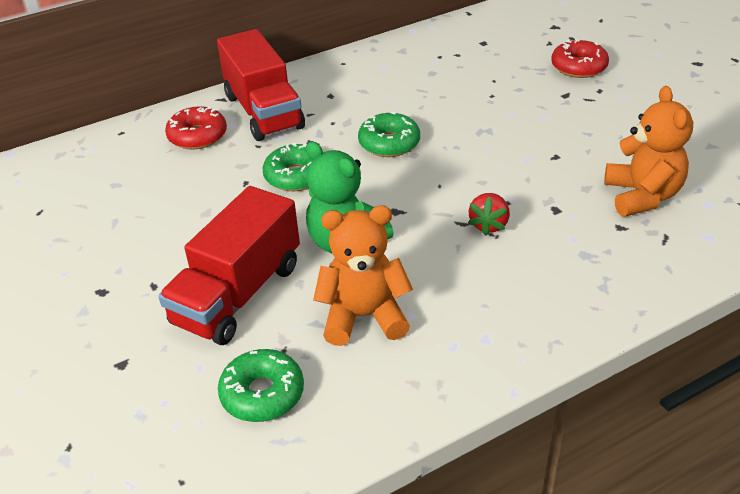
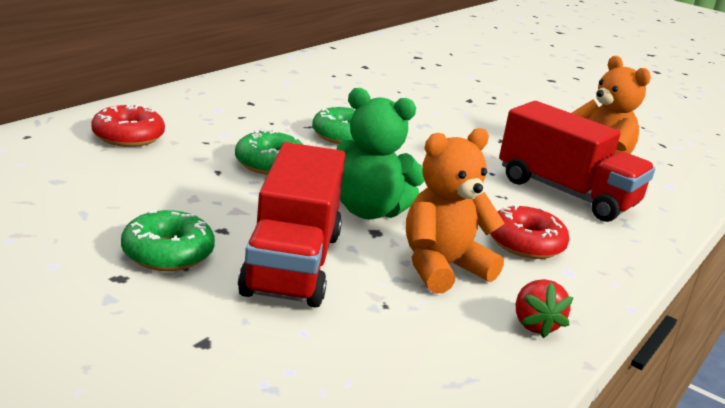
camera: 30 degrees left, 15 degrees down
(262, 394) = (397, 345): green donut -> green donut (168, 253)
(263, 112) = (189, 116): red truck -> red truck (566, 193)
(489, 225) = (491, 189): red strawberry -> red strawberry (535, 324)
(578, 67) = (462, 82): red donut -> red donut (525, 243)

